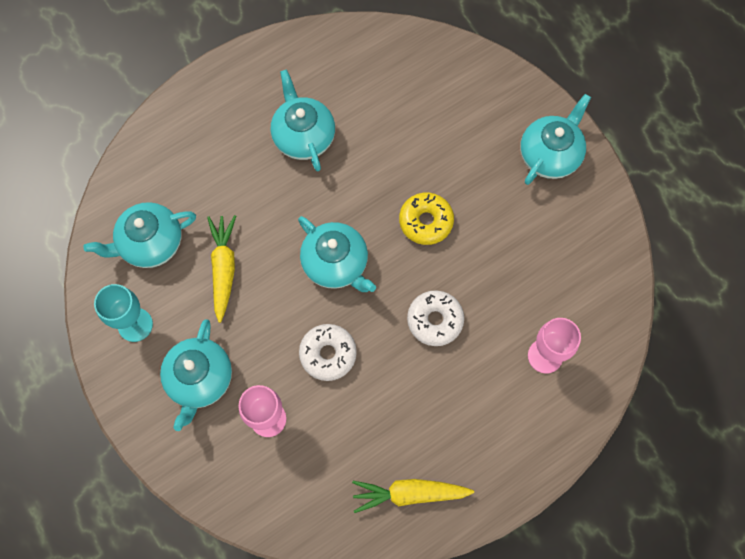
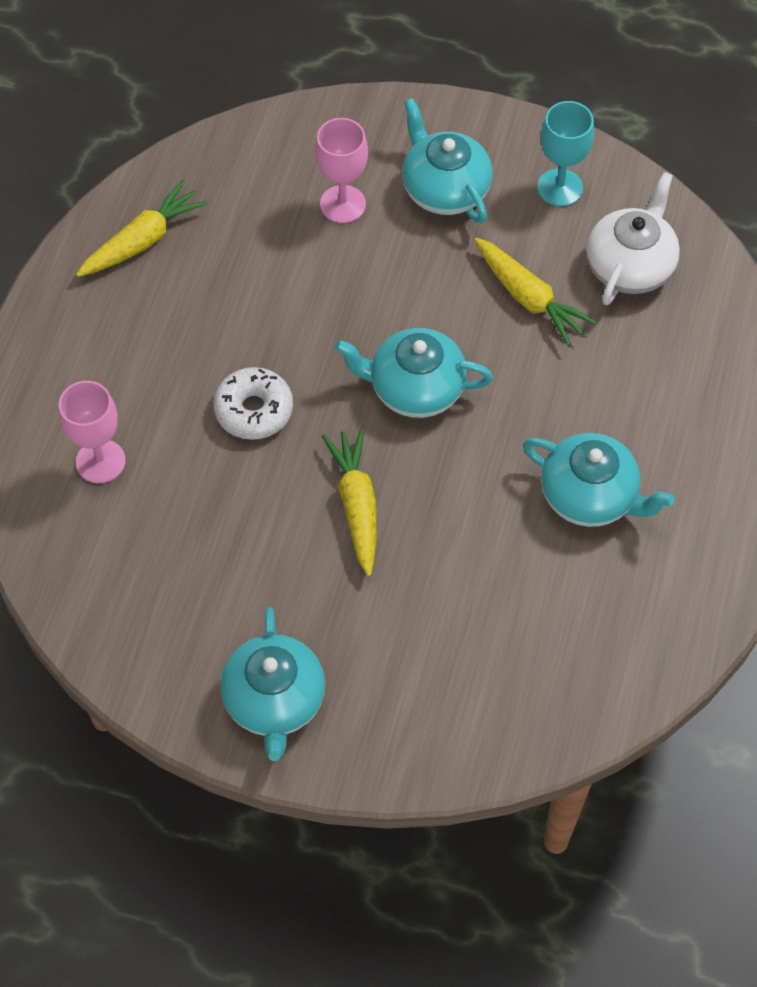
camera: 140 degrees right, 10 degrees down
(150, 243) = (630, 266): turquoise teapot -> white teapot
(328, 354) = (338, 299): white donut -> none
(426, 221) = (356, 506): yellow donut -> yellow carrot

